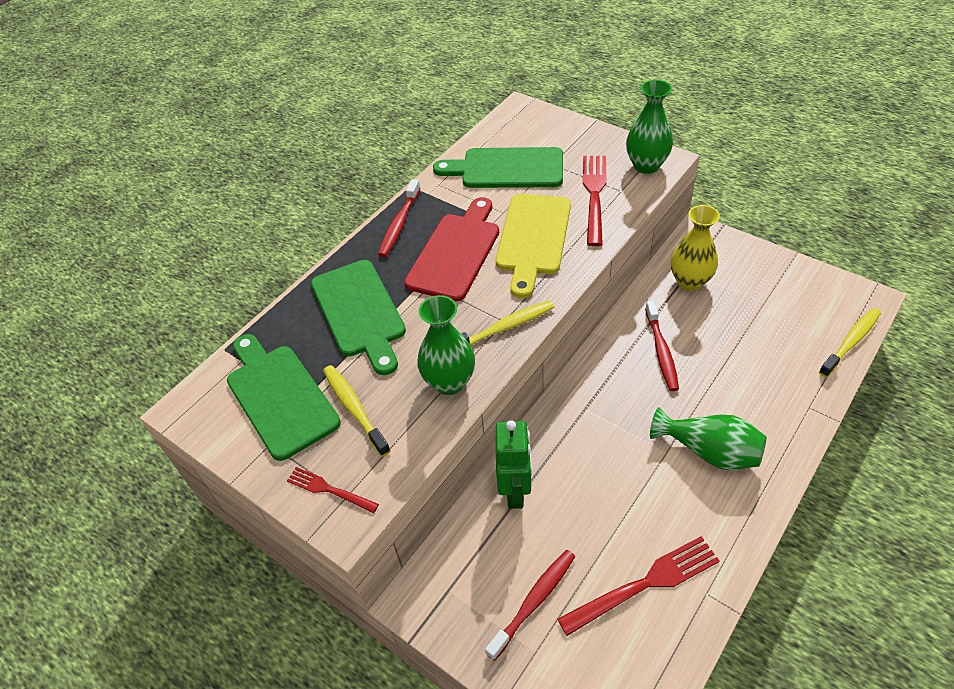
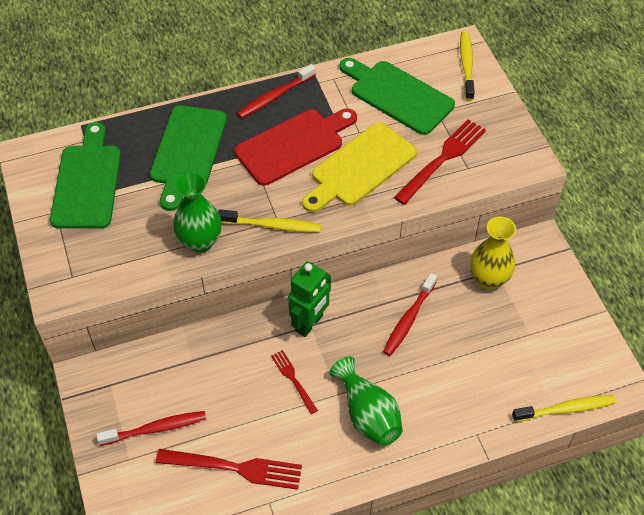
camera: 30 degrees right, 5 degrees up
(328, 490) = (65, 265): red fork -> red fork (293, 379)
(354, 409) = (125, 221): yellow toothbrush -> yellow toothbrush (466, 65)
(515, 491) = (209, 351): green robot -> green robot (309, 323)
(646, 166) = (511, 158): green vase -> none

